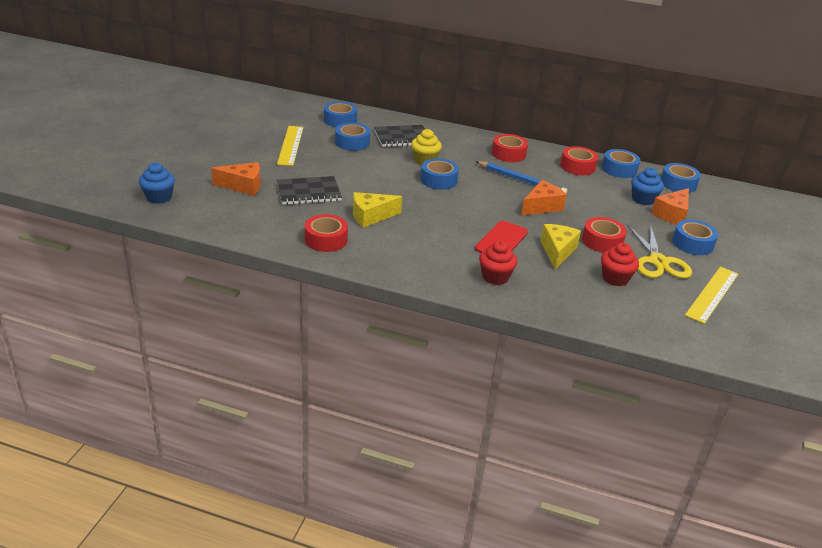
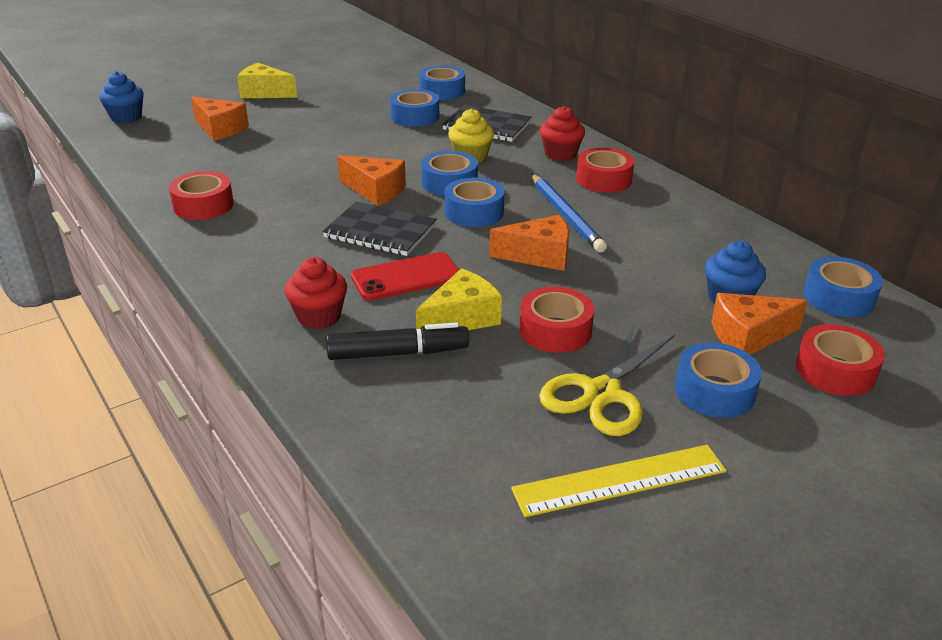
camera: 40 degrees right, 0 degrees up
(290, 145) = (340, 103): yellow ruler -> none
(308, 192) = (273, 153): black notebook -> black notebook (380, 231)
(371, 216) = (295, 197): yellow cheese -> yellow cheese (264, 93)
(407, 197) = (375, 190): none -> orange cheese
(558, 279) = (398, 353): none -> black marker
(577, 167) = (688, 223): red tape -> red tape (835, 371)
(615, 278) = (487, 387): red cupcake -> red cupcake (560, 154)
(619, 169) = (757, 246): blue tape -> blue tape (474, 212)

